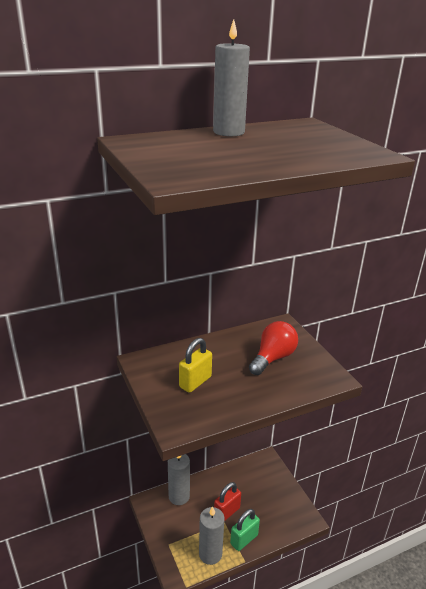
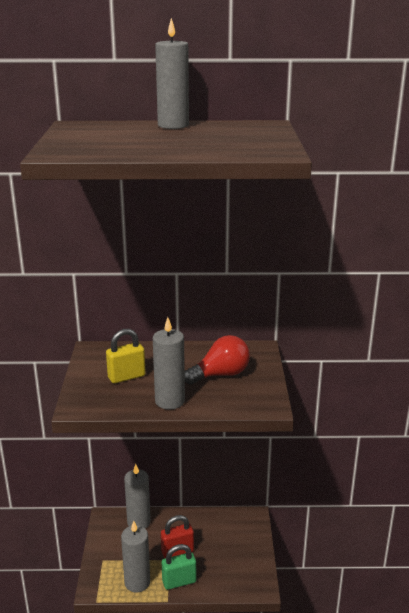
camera: 25 degrees right, 5 degrees down
(253, 397) = (170, 401): none -> grey candle

